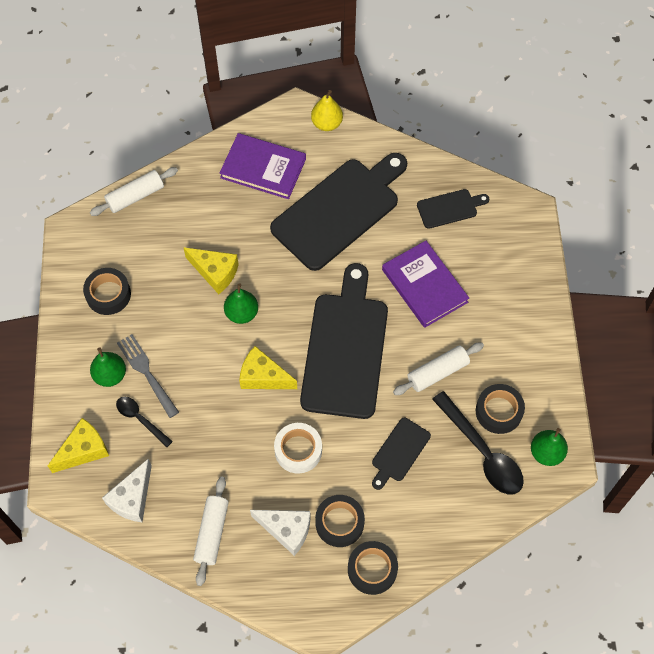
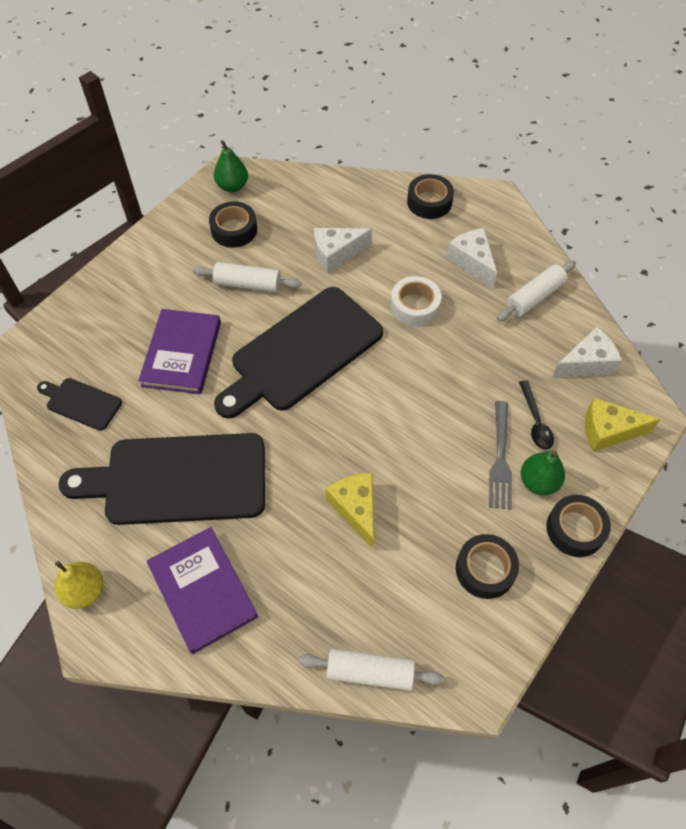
camera: 140 degrees left, 5 degrees down
(242, 313) = (364, 449): green pear -> none
(263, 377) = (394, 380): yellow cheese -> none
(339, 523) = (427, 241): black tape -> black tape (575, 529)
(399, 452) = (336, 254): black cutting board -> white cheese
(482, 452) = (276, 215): black spoon -> none

